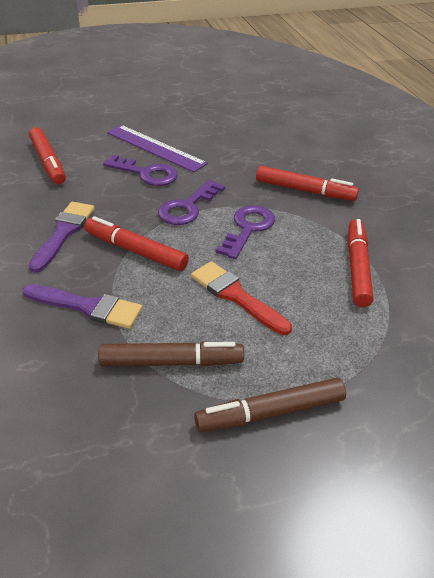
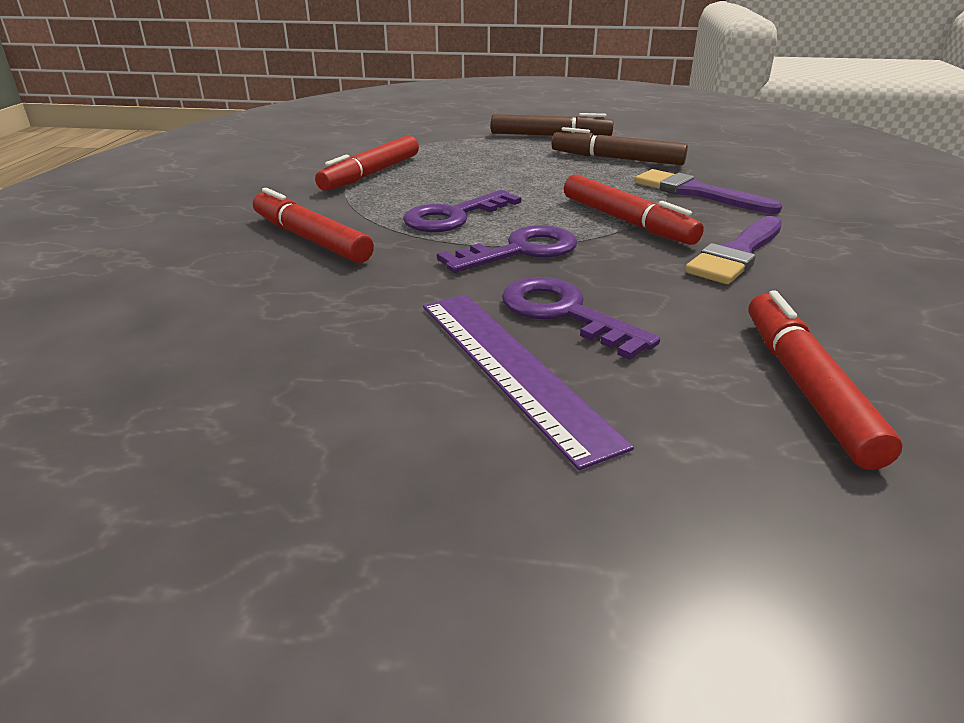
camera: 155 degrees left, 10 degrees down
(236, 296) = (525, 177): red brush -> none

